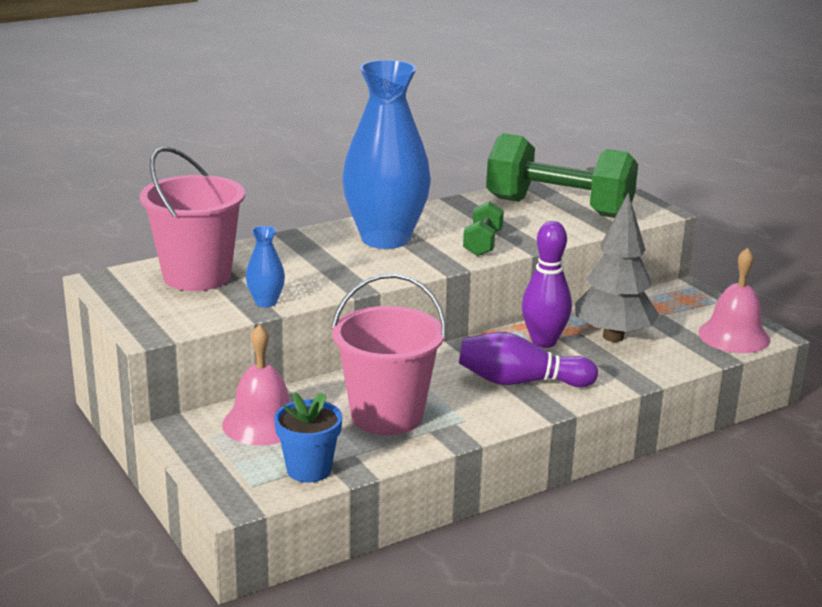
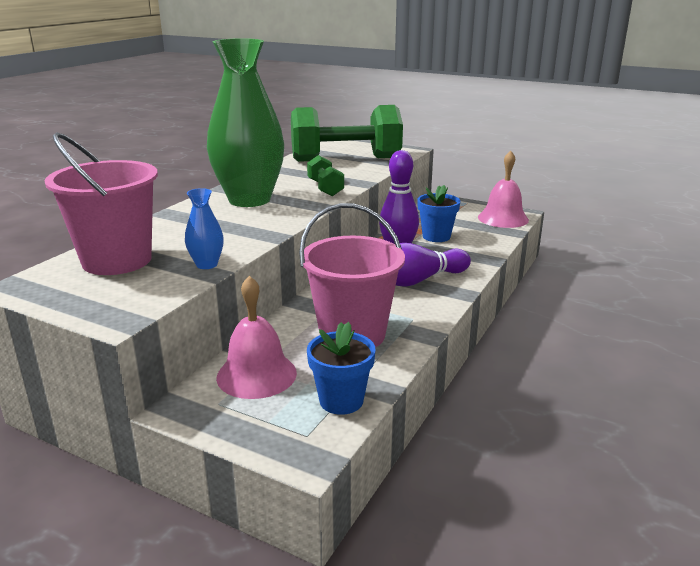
camera: 30 degrees left, 0 degrees up
(385, 239) = (249, 200): blue vase -> green vase
(613, 337) = (436, 236): grey tree -> blue flower pot

